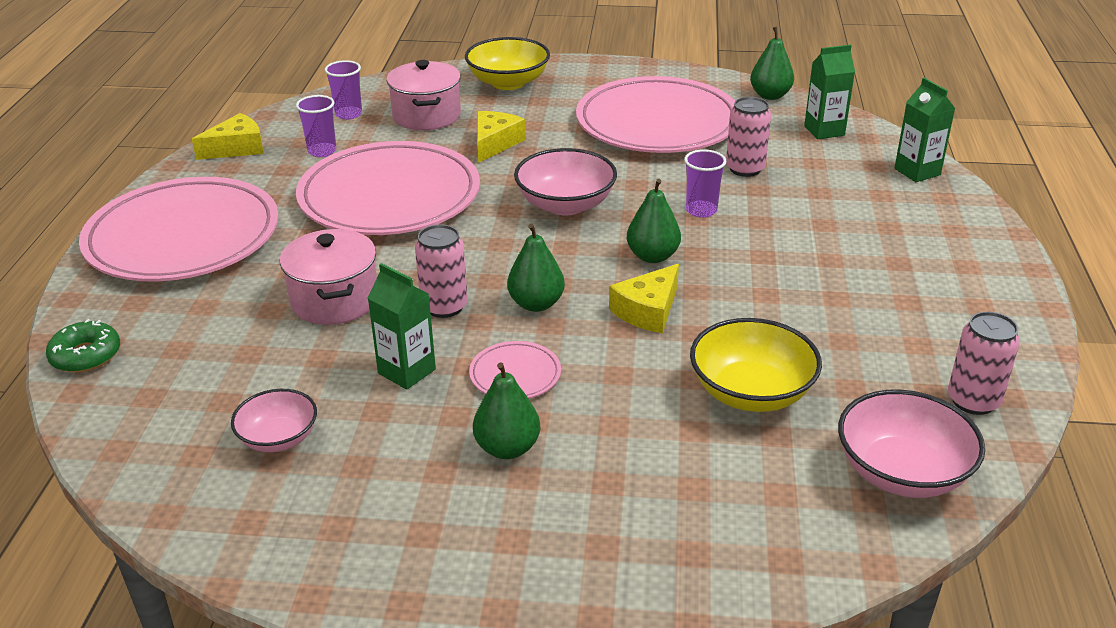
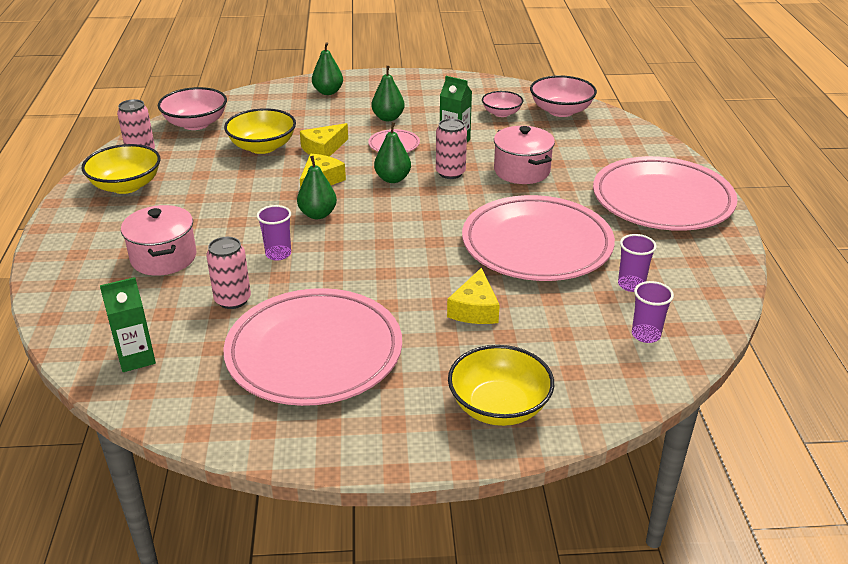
camera: 170 degrees right, 0 degrees up
(86, 355) = (637, 135): green donut -> none
(237, 148) = (712, 281): yellow cheese -> yellow cheese (323, 149)
(426, 116) = (562, 340): pink pot -> pink pot (164, 258)
(565, 204) = (390, 250): pink bowl -> pink bowl (561, 111)
(770, 95) = (178, 413): green pear -> green pear (328, 92)
(917, 172) = (70, 311): green carton -> none
(955, 329) = (126, 186): none -> yellow bowl

